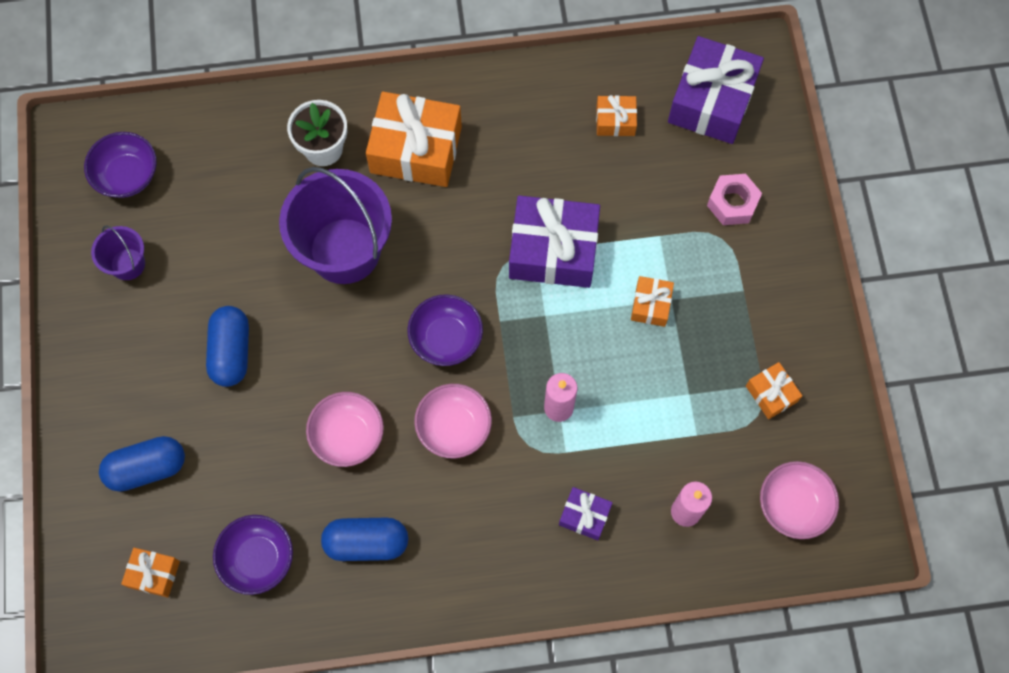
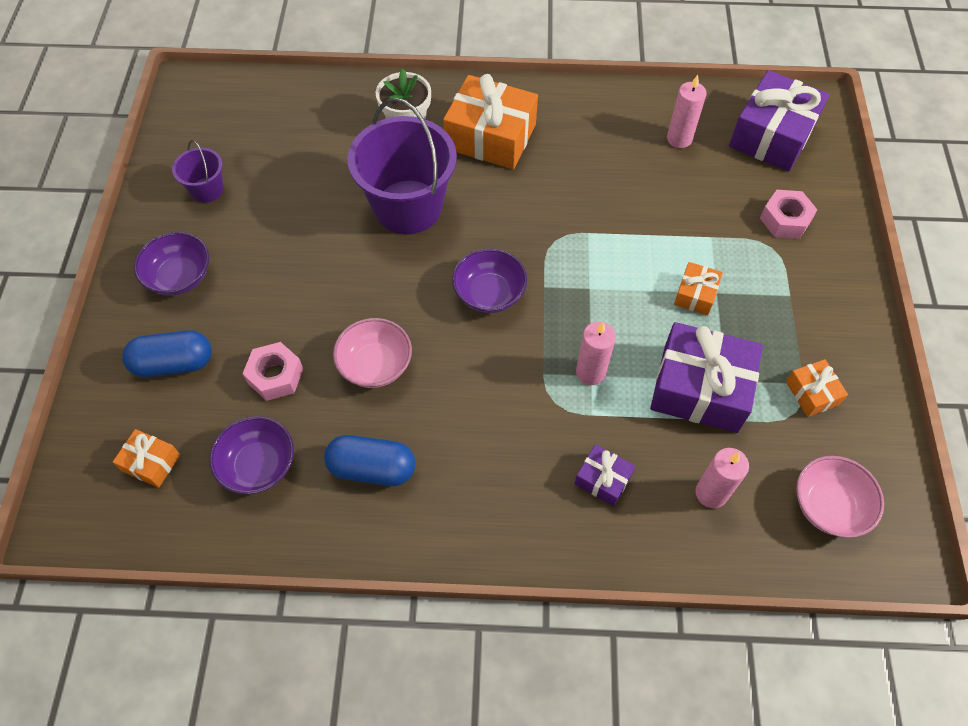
camera: 10 degrees right, 10 degrees down
(127, 175) = (227, 122): purple bowl -> purple bowl (180, 277)
(231, 352) = (282, 275): blue capsule -> none
(252, 464) = (275, 376): none -> pink nut
(454, 427) = (482, 374): pink bowl -> none
(553, 250) = (605, 234): purple gift -> purple gift (700, 388)
(615, 121) = (679, 139): orange gift -> pink candle

